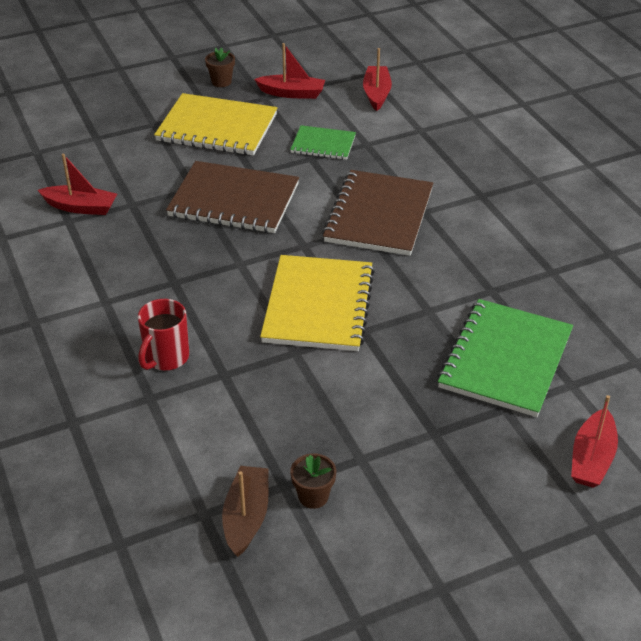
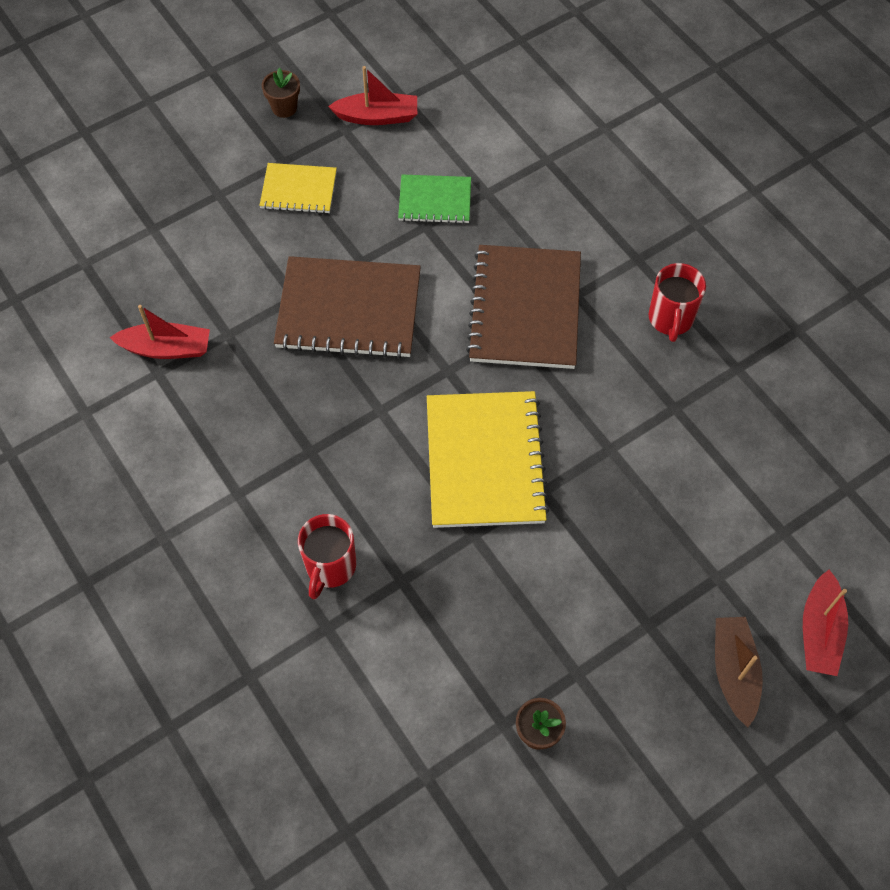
camera: 10 degrees left, 20 degrees up
(217, 128) = (298, 190): yellow notebook -> yellow notebook, size x0.55
(246, 517) = (473, 773): brown boat -> brown boat (733, 672)
(376, 94) = (481, 103): red boat -> none
(500, 235) = (670, 319): none -> red mug
(505, 360) = (707, 508): green notebook -> none

